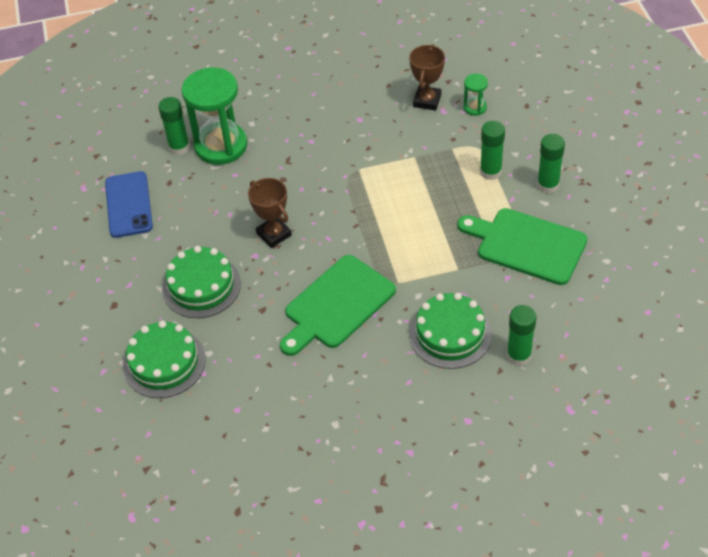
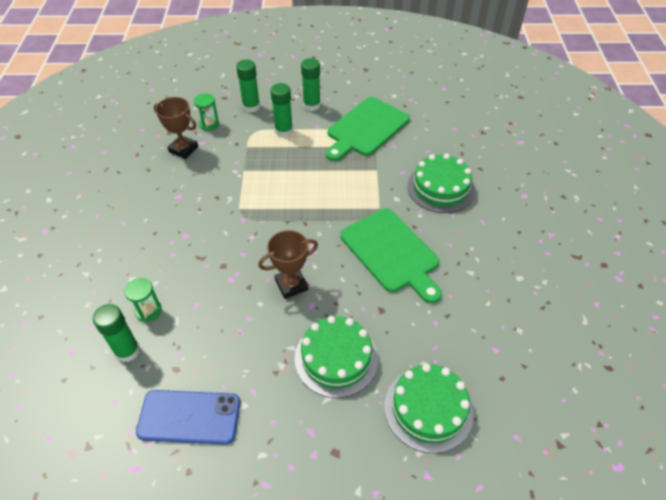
camera: 80 degrees left, 0 degrees up
(221, 146) = (148, 311): green hourglass -> green hourglass, size x0.44
(519, 355) = (469, 155): green glue stick -> green glue stick (251, 107)

